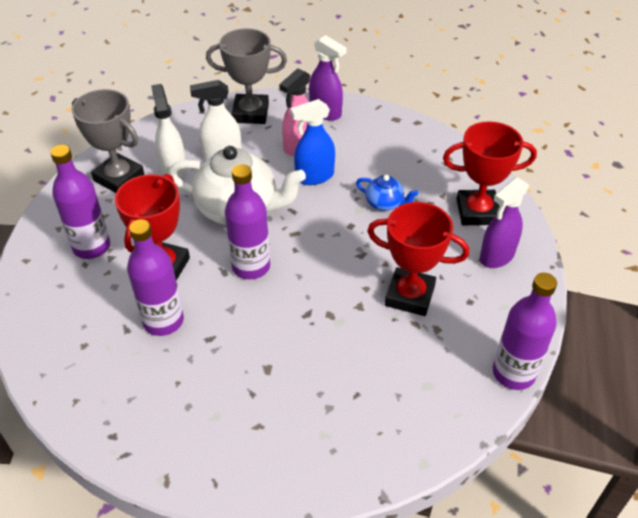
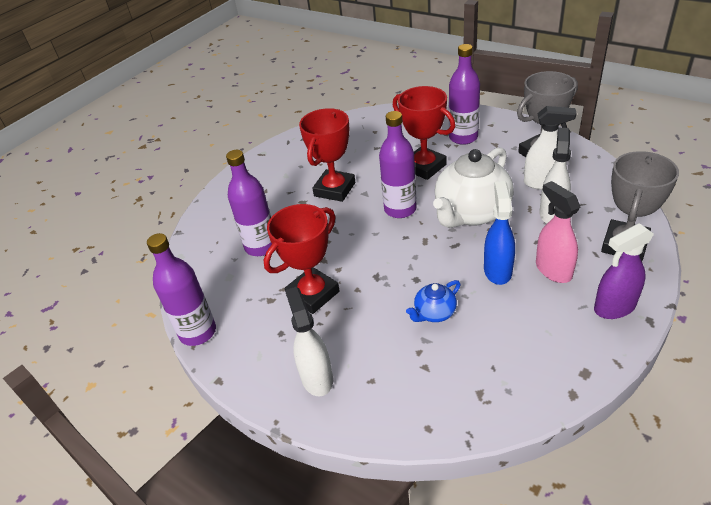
camera: 120 degrees right, 5 degrees down
(163, 321) = (373, 162): purple bottle -> purple bottle (261, 246)
(477, 212) = (385, 389): red trophy -> red trophy (335, 189)
(496, 256) = (316, 377): purple spray bottle -> white spray bottle

